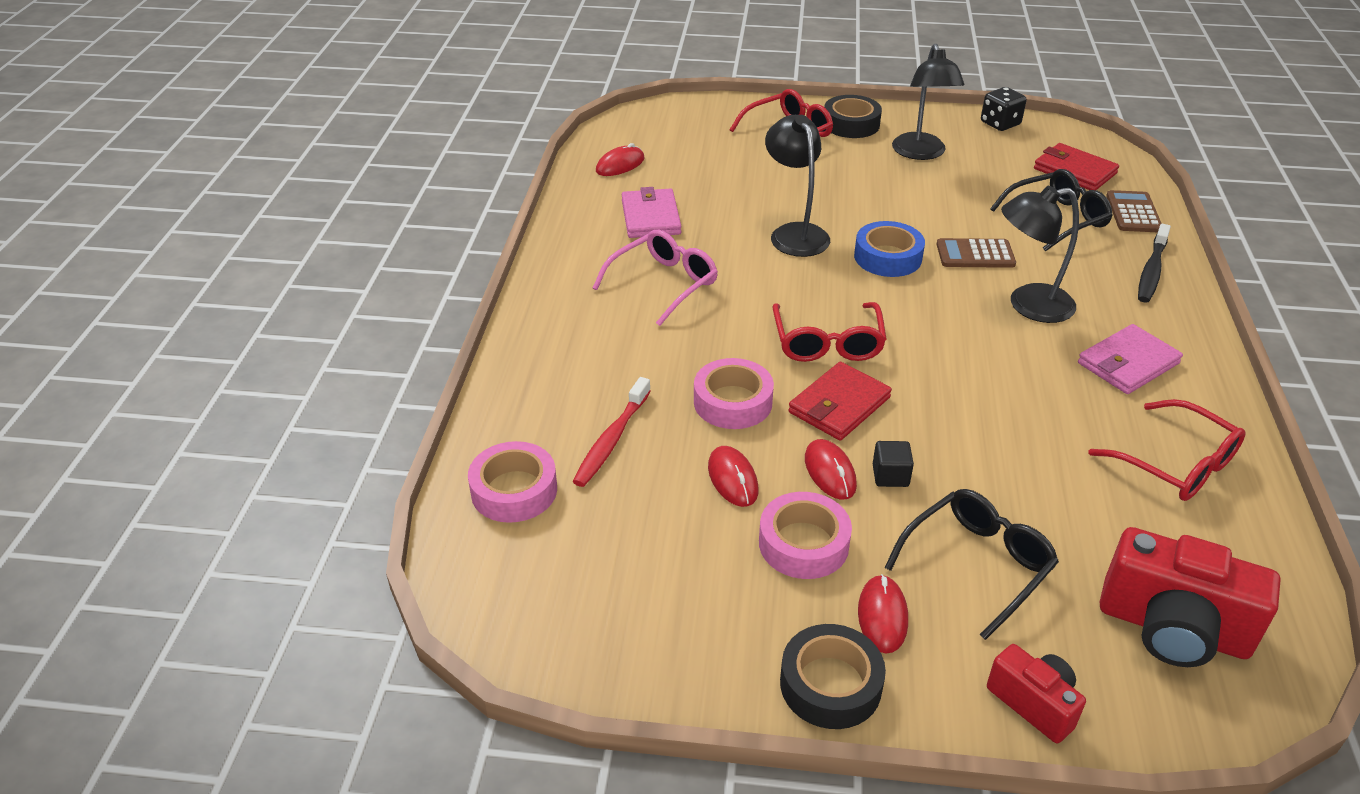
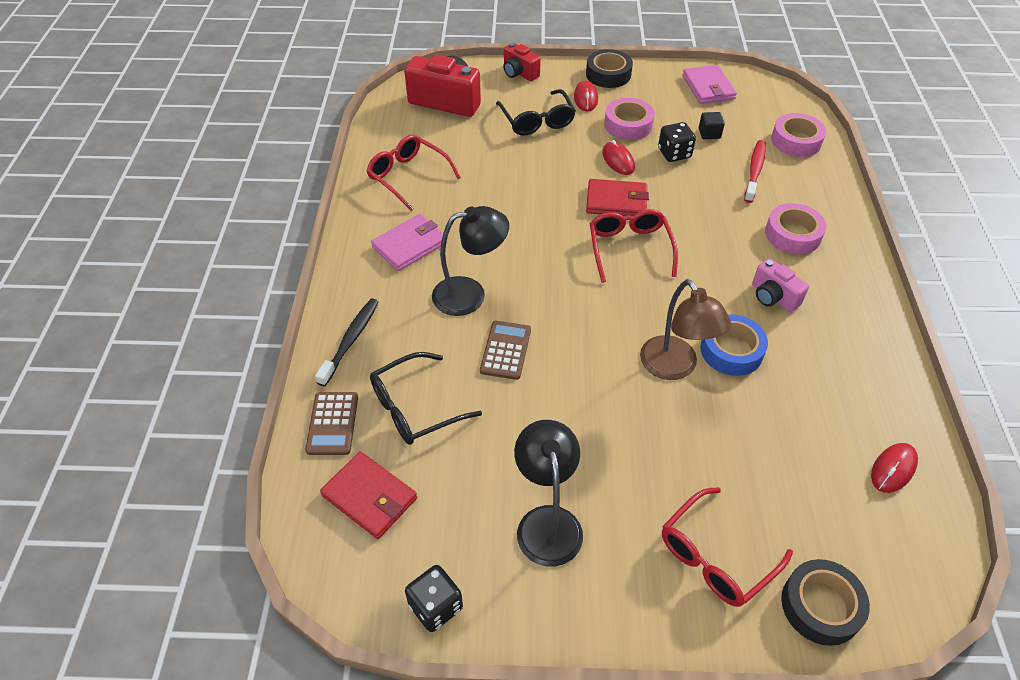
camera: 175 degrees right, 10 degrees up
(651, 217) = (820, 381): pink wallet -> pink wallet (708, 87)
(663, 284) = (773, 297): pink glasses -> pink camera
(732, 479) = (674, 153): red mouse -> black dice
(733, 402) = (687, 199): pink tape -> pink tape (792, 234)
(794, 233) = (674, 367): black lamp -> brown lamp
(839, 405) = (616, 201): red wallet -> red wallet turned 60 degrees clockwise
(851, 124) = (637, 588): black tape -> black tape (821, 606)
(887, 257) = (585, 341): blue tape -> blue tape (731, 350)
(890, 476) = (582, 160): black cube -> black cube (709, 133)
(975, 254) = (505, 350): brown calculator -> brown calculator turned 75 degrees counterclockwise
(977, 565) = (537, 121): black glasses -> black glasses turned 60 degrees counterclockwise

